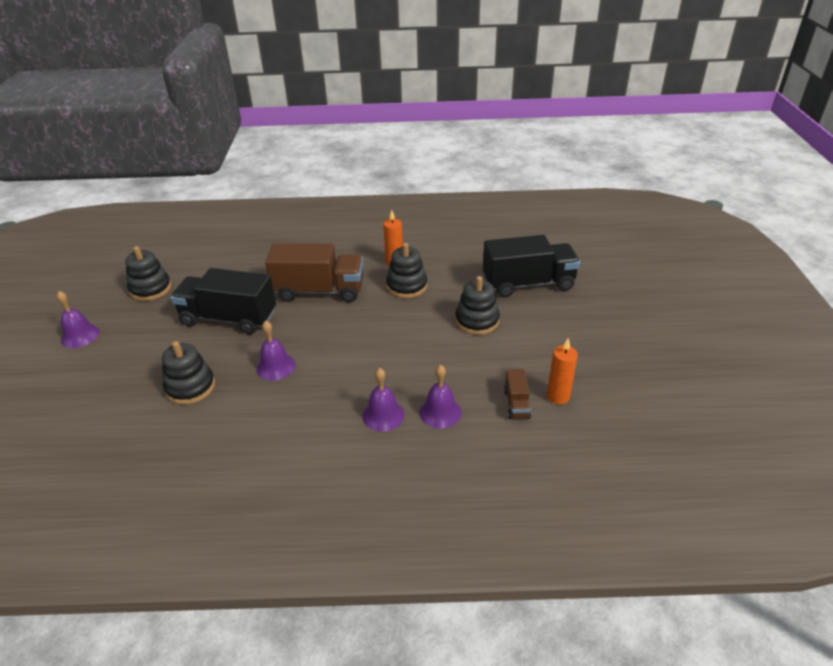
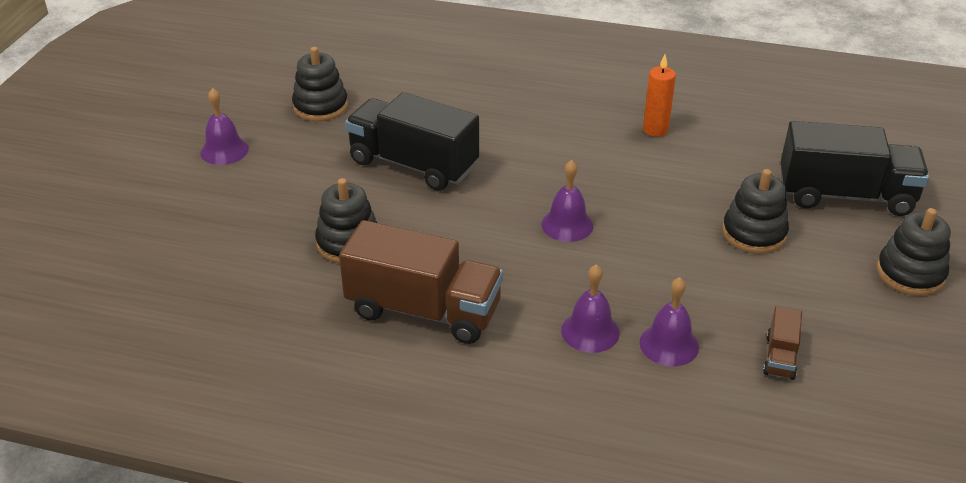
camera: 15 degrees right, 0 degrees up
(276, 367) = (462, 239): purple bell -> purple bell (567, 225)
(319, 291) = (541, 150): brown truck -> brown truck (423, 310)
(407, 286) = (665, 166): black stacking toy -> black stacking toy (910, 273)
(558, 396) = (843, 360): orange candle -> none

